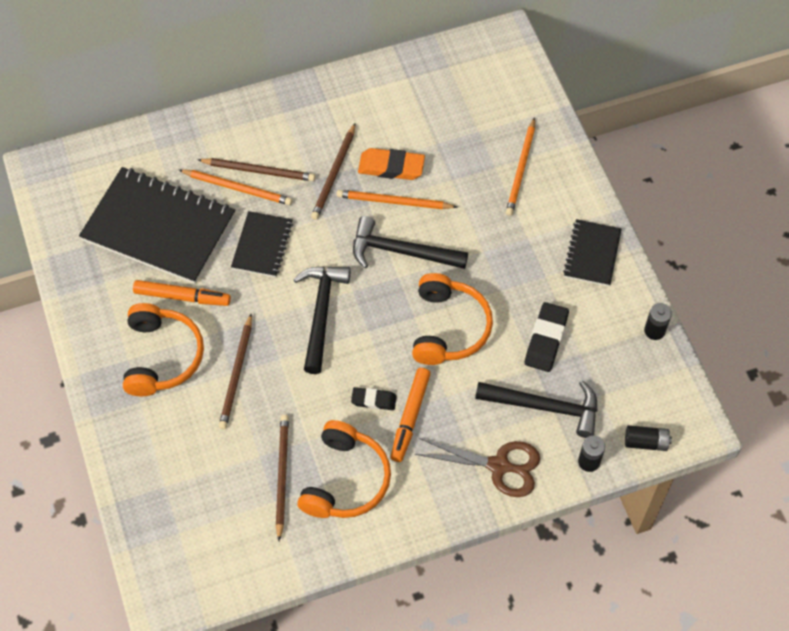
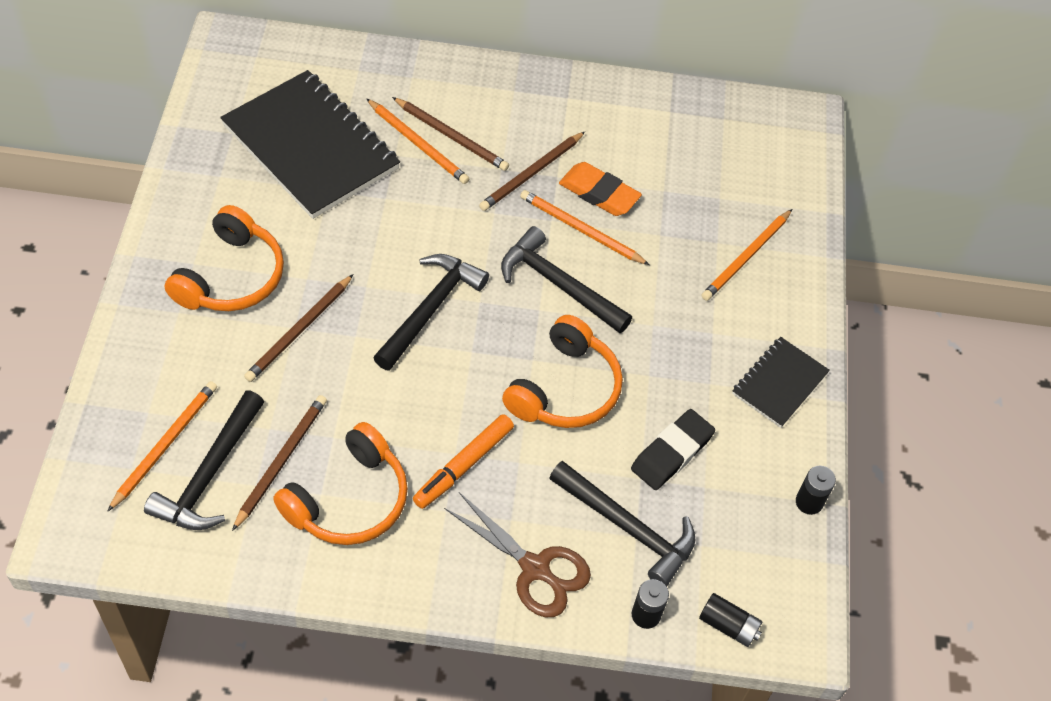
camera: 20 degrees right, 5 degrees down
(182, 297) = (291, 226): orange marker -> none
(192, 504) = (165, 445): none -> orange pencil
(237, 509) = (209, 474): none -> black hammer
(262, 245) = (409, 212): black notebook -> none
(373, 400) = (433, 428): black eraser -> none

